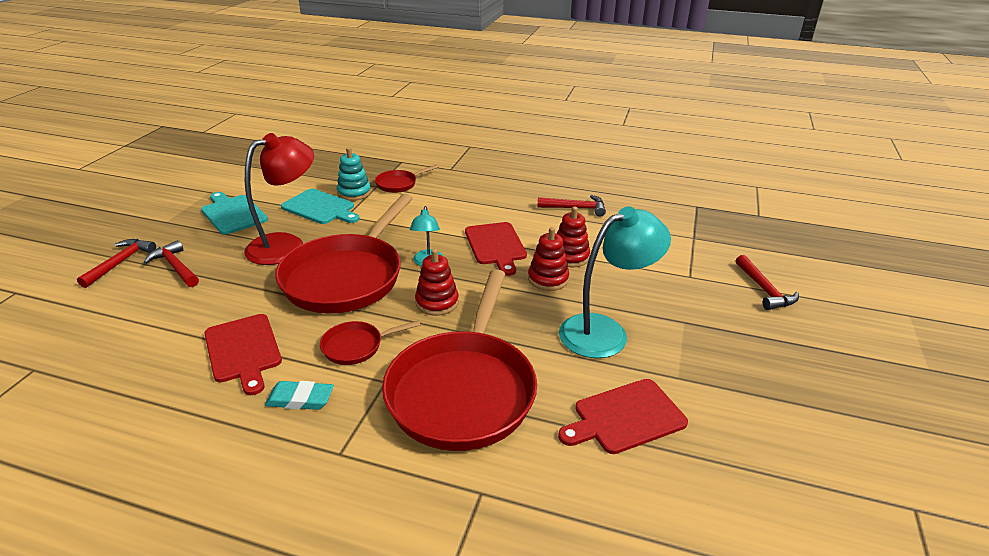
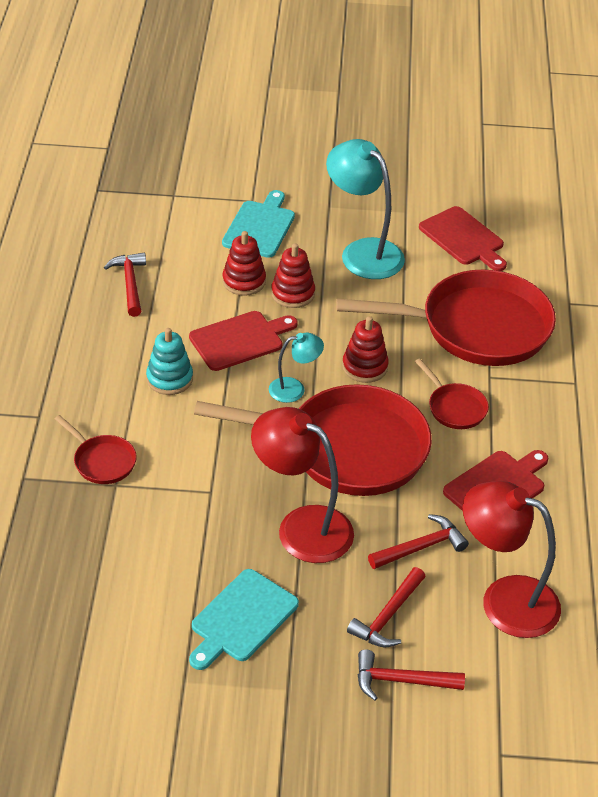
camera: 105 degrees left, 10 degrees up
(129, 325) = (505, 600): none -> red lamp
(300, 399) = (535, 424): turquoise eraser -> none
(320, 208) = (197, 526): turquoise cutting board -> turquoise cutting board (260, 227)
(354, 193) = (142, 503): turquoise stacking toy -> turquoise stacking toy (169, 379)
(764, 290) = (258, 157): red hammer -> red hammer (421, 547)

